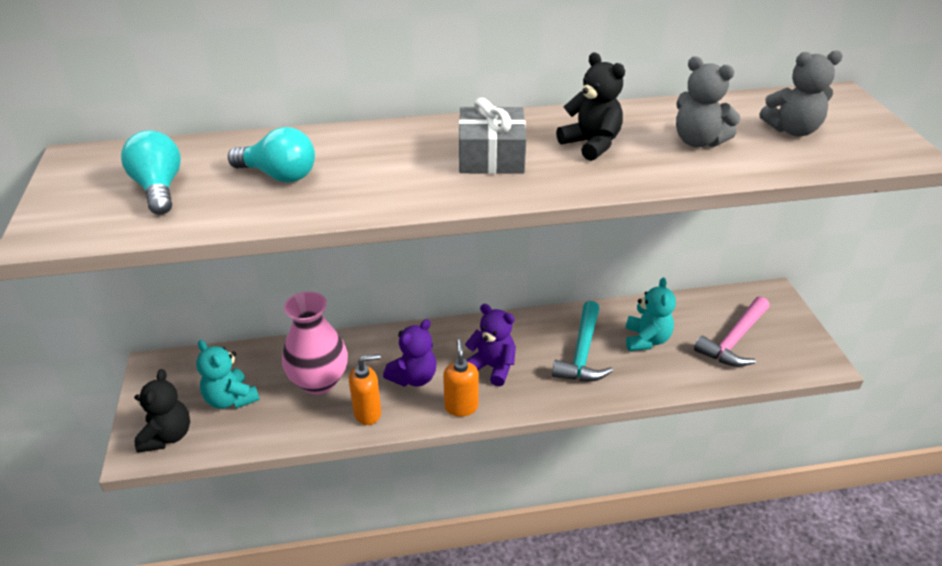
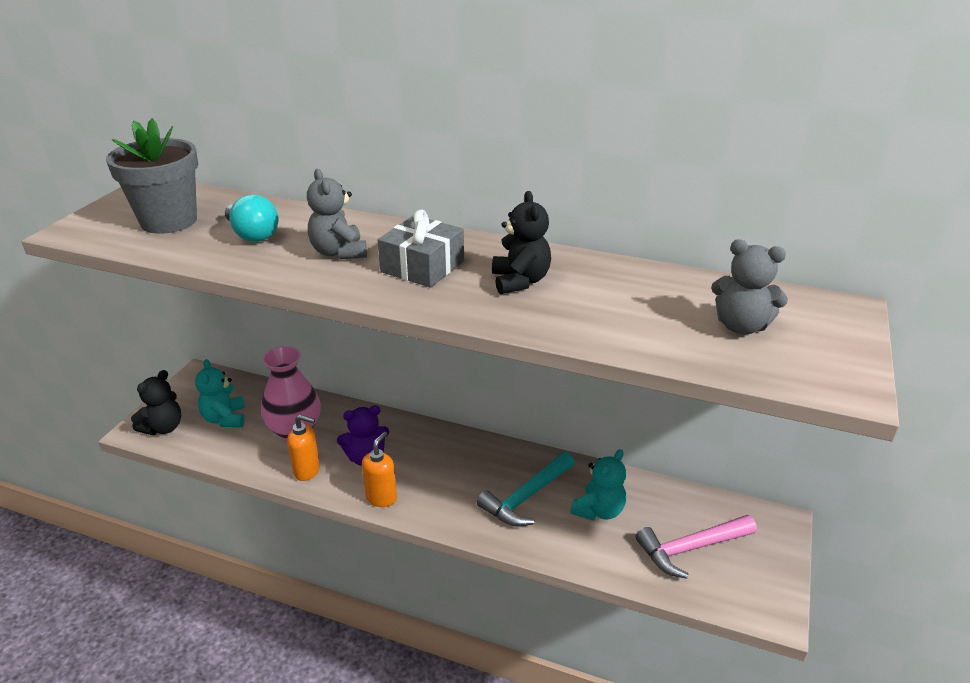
camera: 30 degrees right, 5 degrees down
(159, 188) = (169, 221): turquoise light bulb -> grey flower pot
(492, 367) = (436, 476): purple teddy bear -> none
(698, 141) = (625, 308): grey teddy bear -> grey teddy bear (339, 252)

